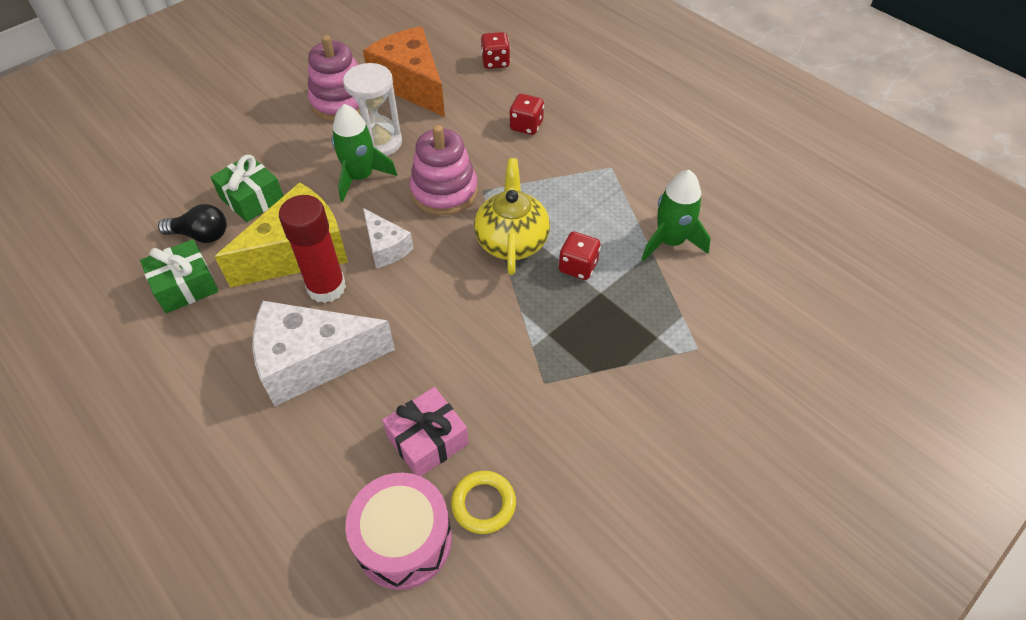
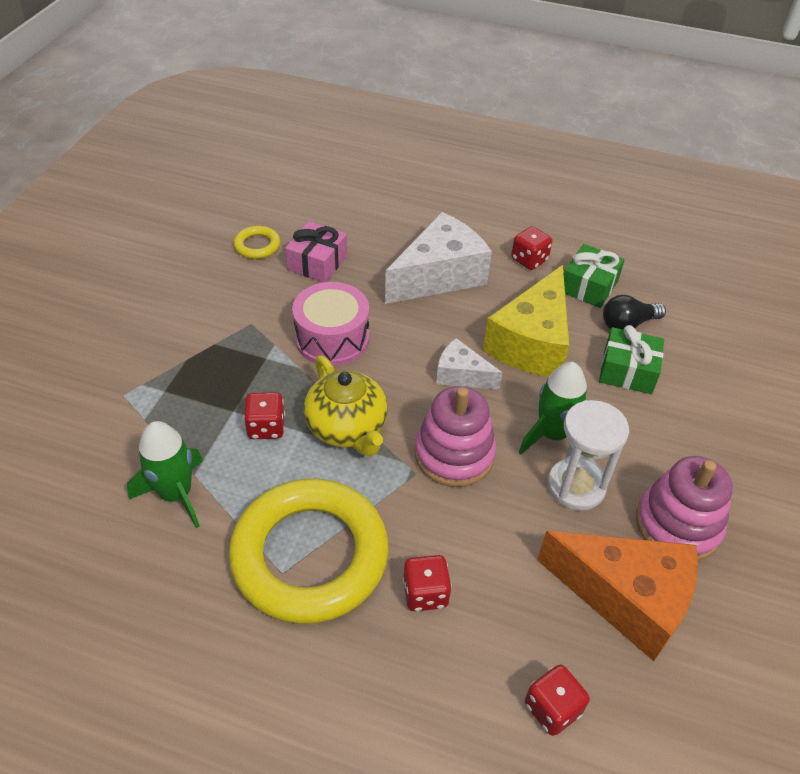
camera: 150 degrees right, 5 degrees down
(204, 341) = (529, 260): none -> red dice
(326, 287) = (479, 325): red glue stick -> none
(404, 540) = (297, 216): pink drum -> pink drum (332, 338)
(588, 169) = (310, 555): none -> yellow ring

